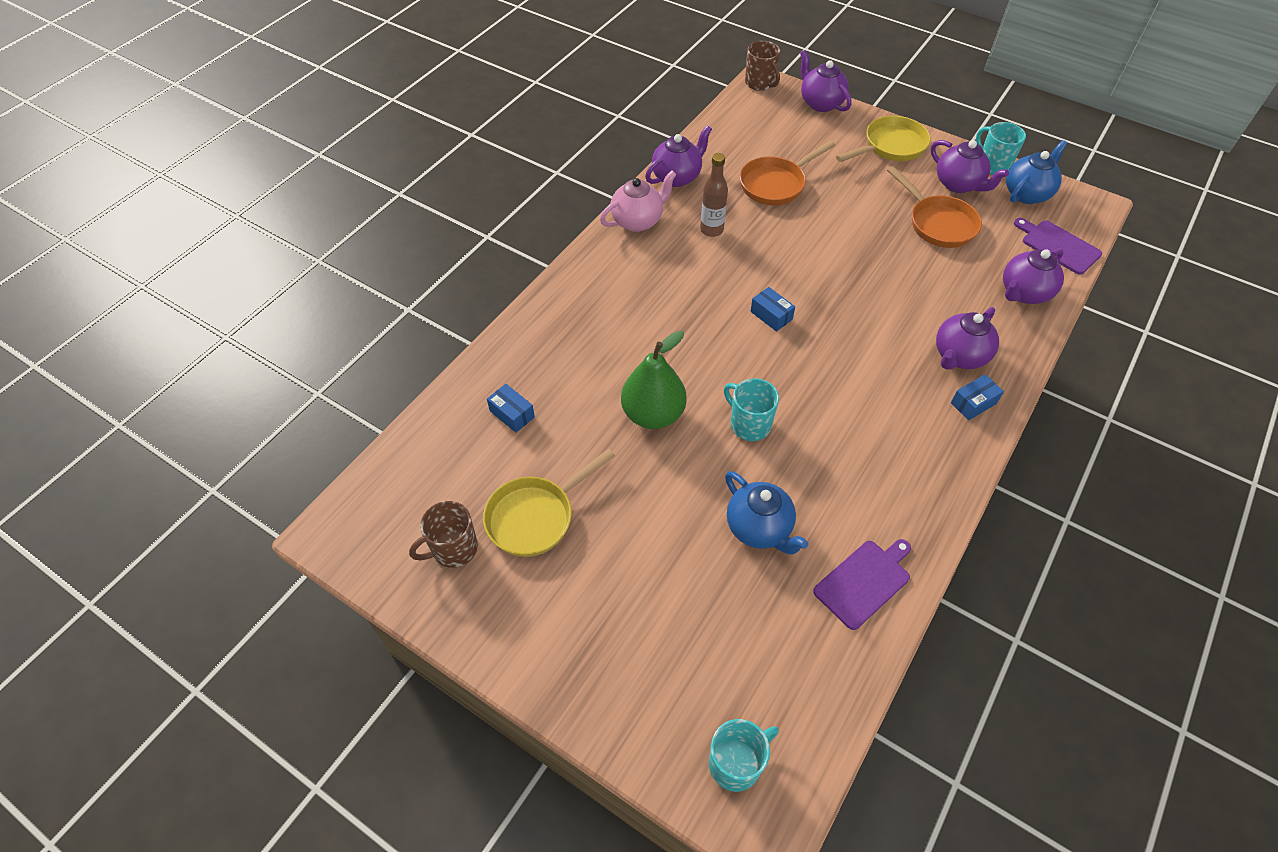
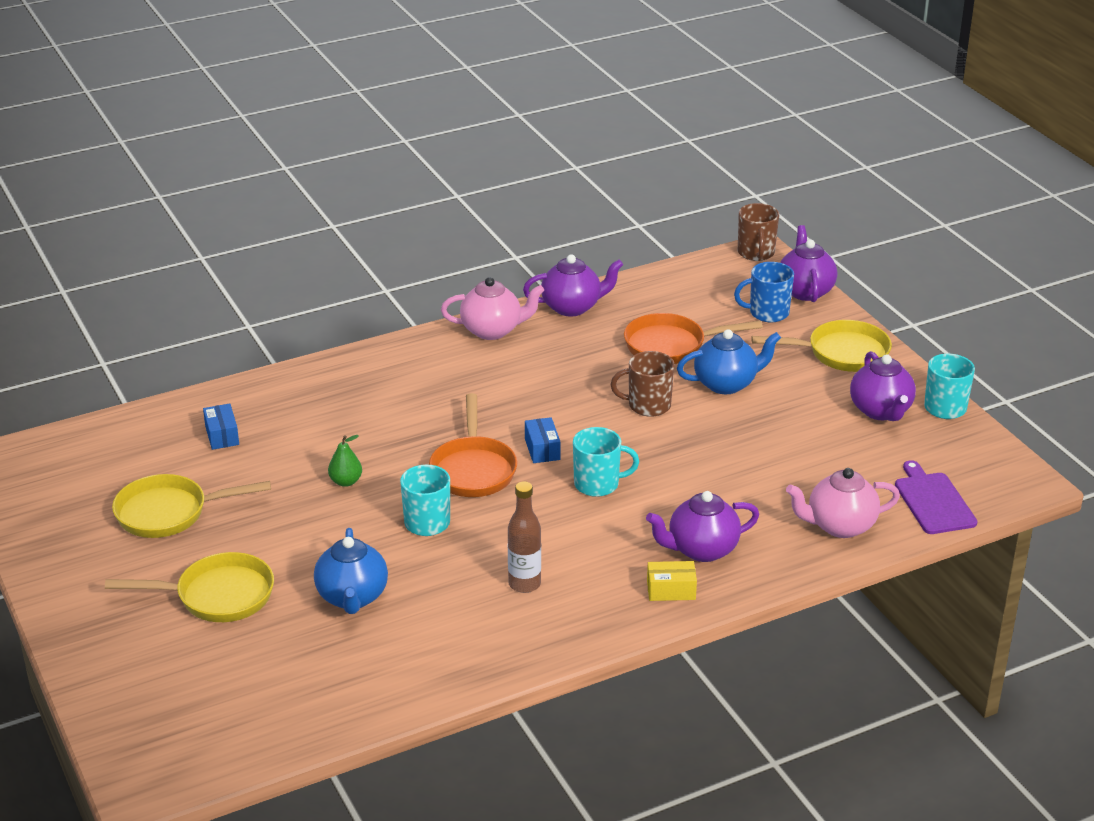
camera: 30 degrees right, 20 degrees down
(453, 549) = (82, 508): brown mug -> brown mug (648, 405)
(651, 584) = (217, 596): none -> yellow pan
(653, 414) = (346, 481): green pear -> green pear, size x0.48
(711, 230) = (559, 362): brown bottle -> brown bottle (524, 584)
(736, 763) = (162, 735): turquoise mug -> turquoise mug (598, 484)
(813, 131) = (767, 313): none -> blue mug
(864, 582) = (405, 671): purple cutting board -> none
(938, 223) = (814, 436): orange pan -> orange pan (473, 469)
(973, 403) = (671, 590): blue box -> yellow box
(1024, 293) = (840, 526): purple teapot -> pink teapot
(1027, 194) = (954, 445): blue teapot -> blue teapot (726, 384)

